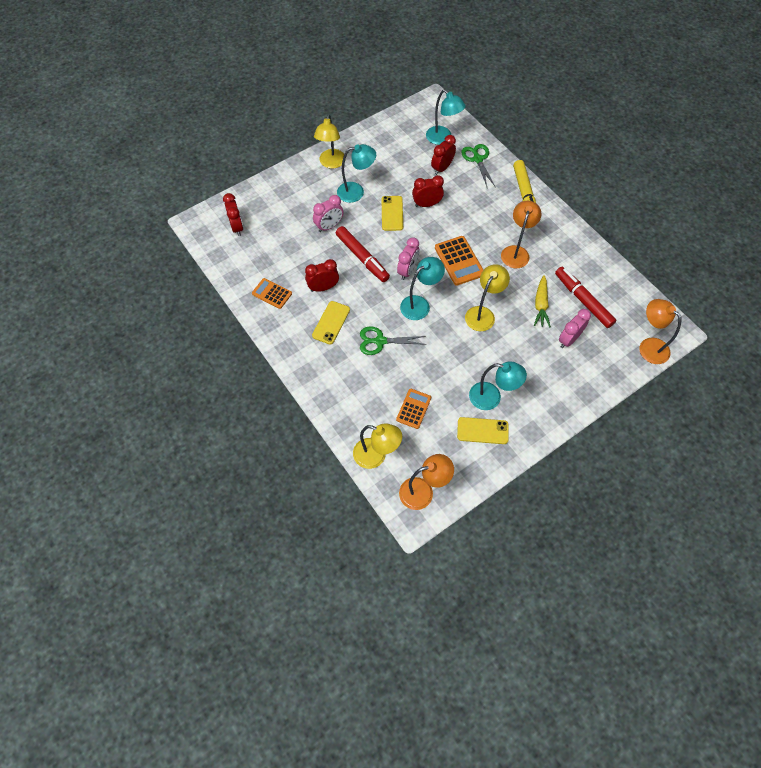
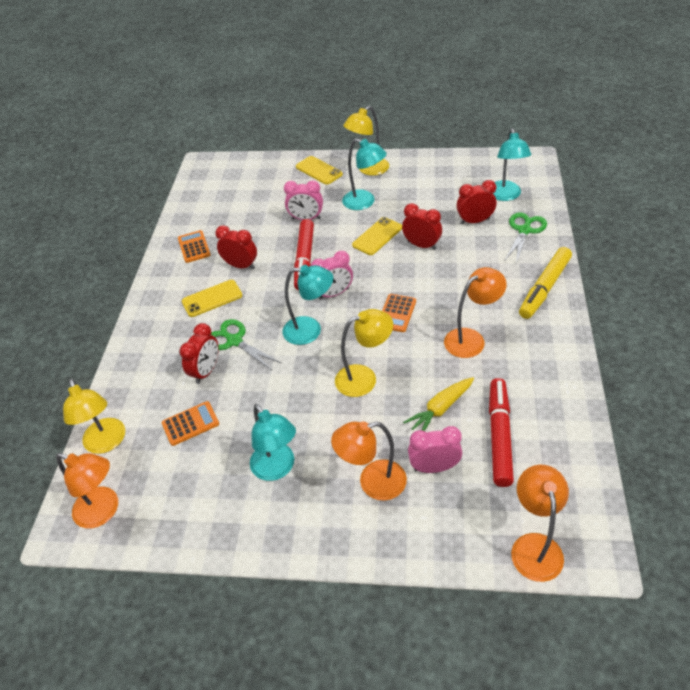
camera: 45 degrees right, 15 degrees down
(237, 227) = (230, 182): red clock -> red clock (206, 371)
(459, 261) = (396, 313): orange calculator -> orange calculator, size x0.66
(482, 431) = (229, 496): yellow phone -> yellow phone (319, 170)
(548, 369) = (373, 483): none -> orange lamp

